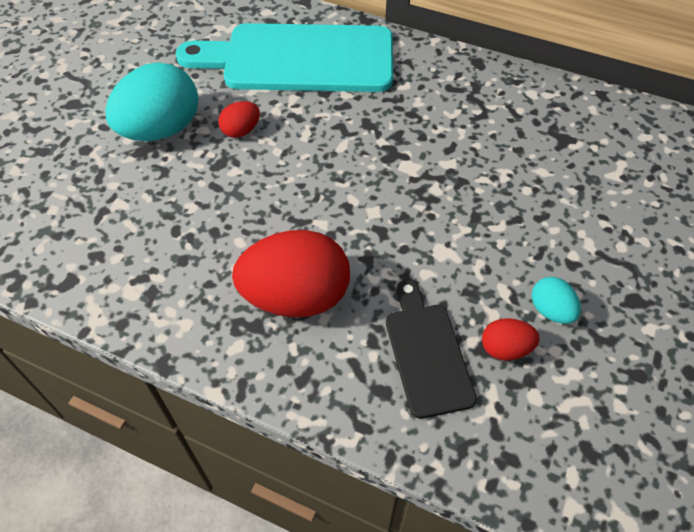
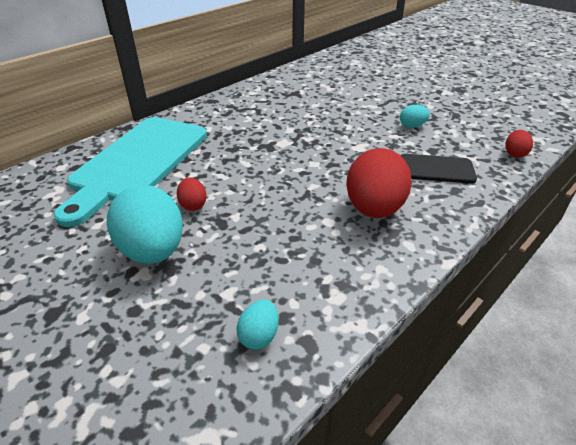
camera: 70 degrees left, 15 degrees down
(70, 243) = (259, 336): none -> turquoise egg
(505, 349) = (433, 144): red egg -> red egg (514, 154)

